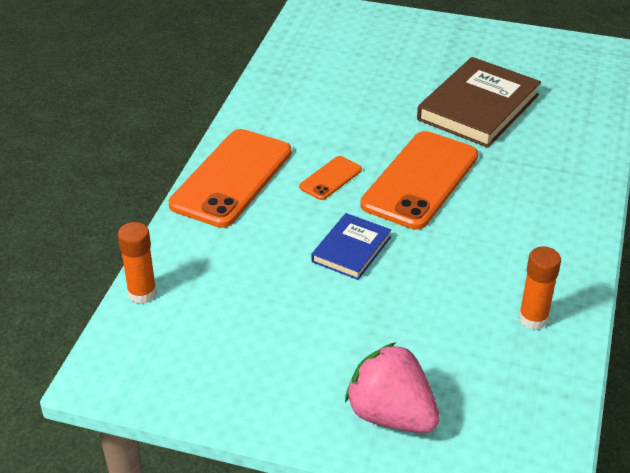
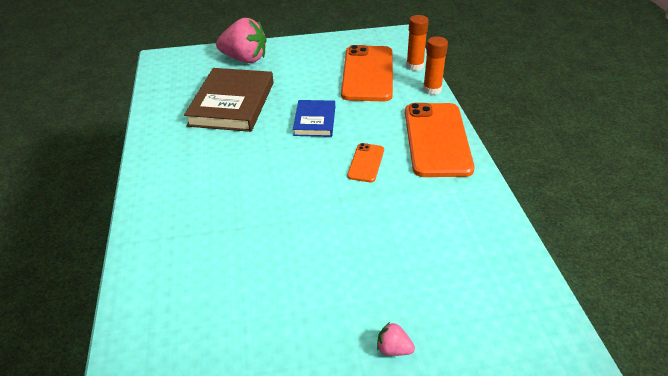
camera: 155 degrees right, 0 degrees up
(413, 54) = (393, 349): none -> pink strawberry
(420, 180) = (294, 184): orange phone -> orange phone (367, 74)
(478, 107) = (277, 286): brown book -> brown book (232, 104)
(533, 319) = (178, 118): orange glue stick -> orange glue stick (432, 90)

